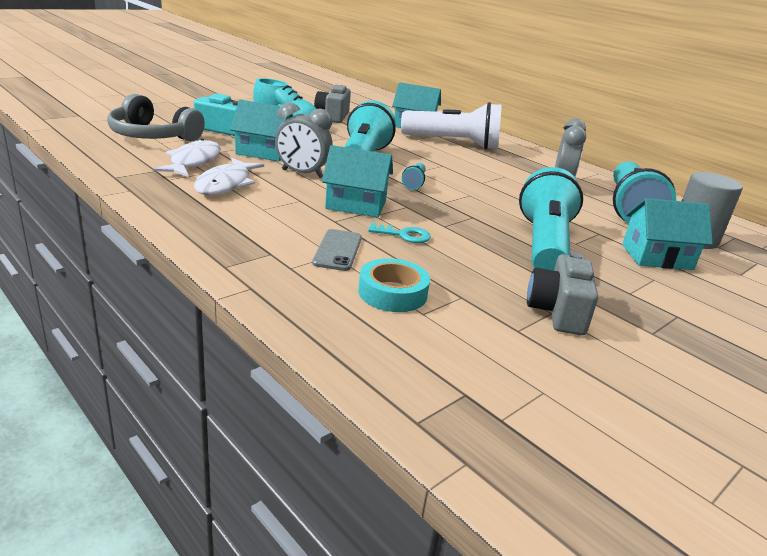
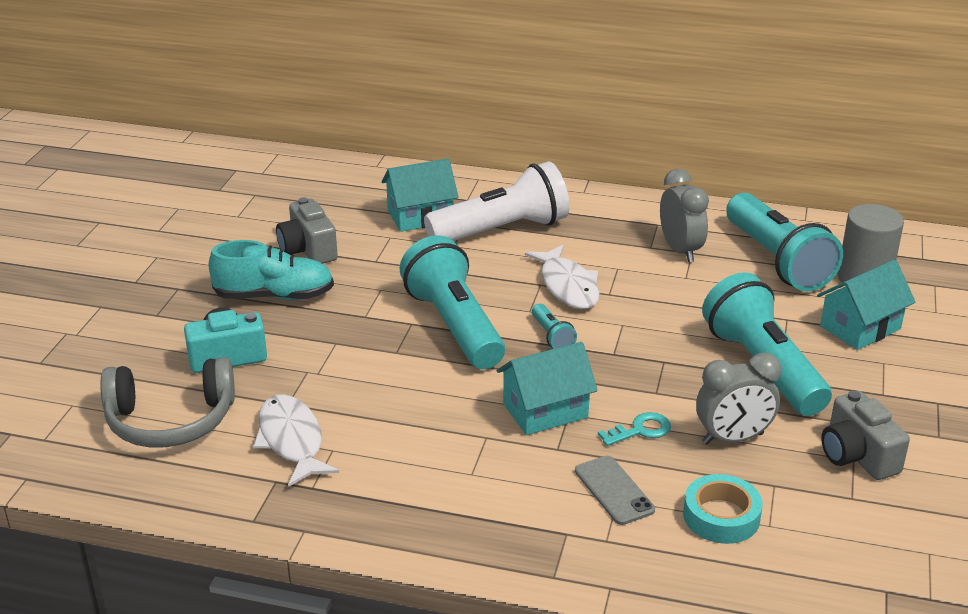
camera: 30 degrees left, 5 degrees up
(225, 184) = (382, 458): white fish -> white fish (567, 286)
(263, 152) = (336, 374): turquoise house -> none
(302, 174) = (429, 389): grey clock -> grey clock (733, 438)

